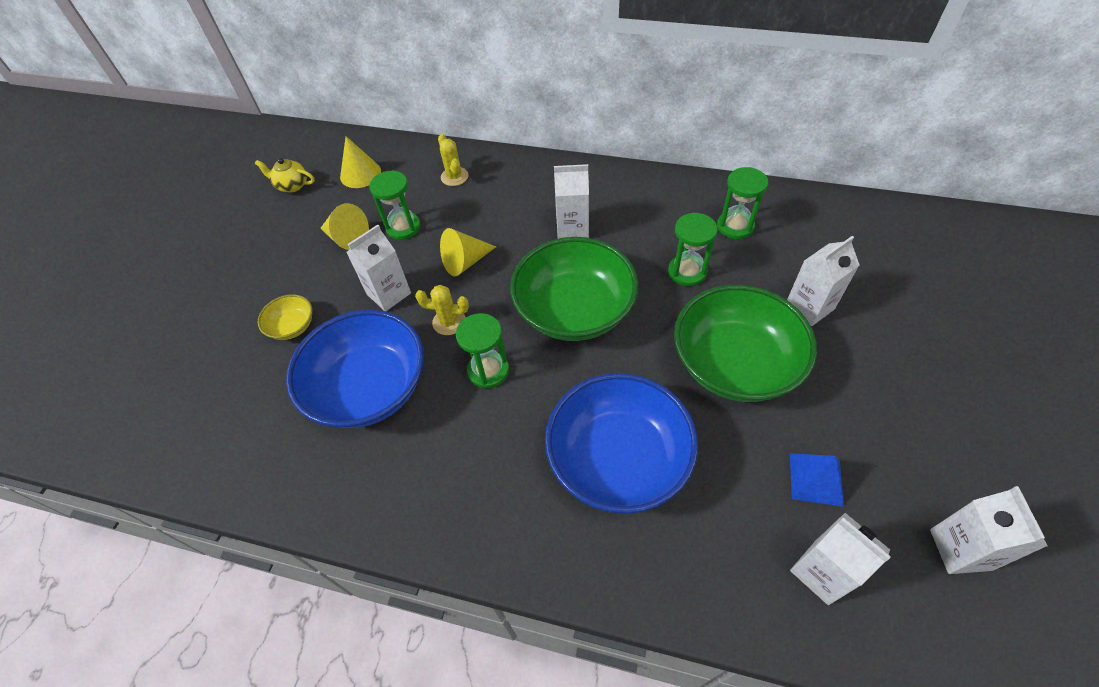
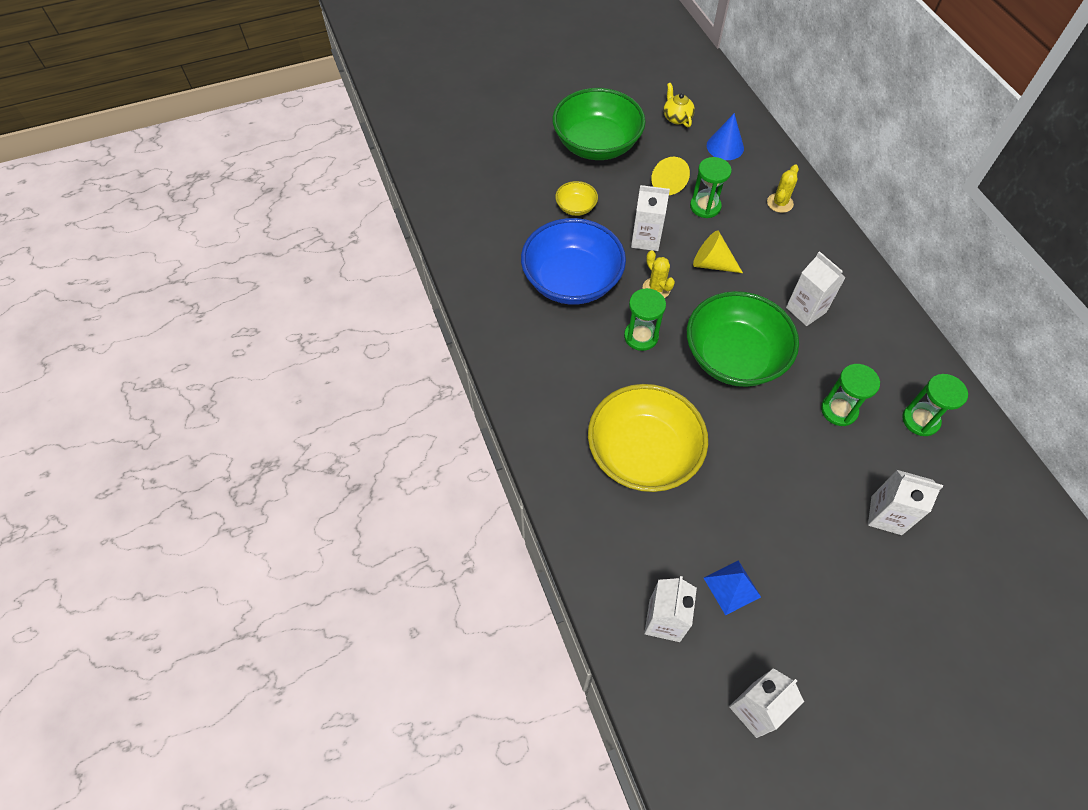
camera: 50 degrees right, 5 degrees up
(360, 174) = (725, 146): yellow cone -> blue cone
(618, 459) = (643, 453): blue bowl -> yellow bowl
(734, 364) = (782, 487): green bowl -> green bowl (596, 144)

